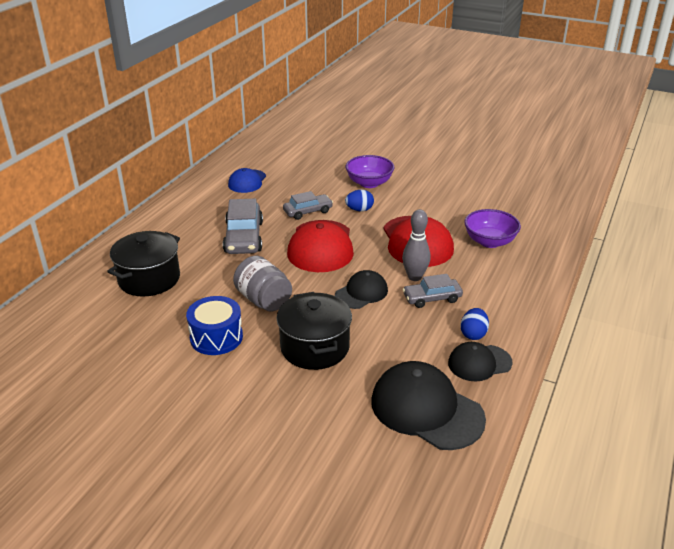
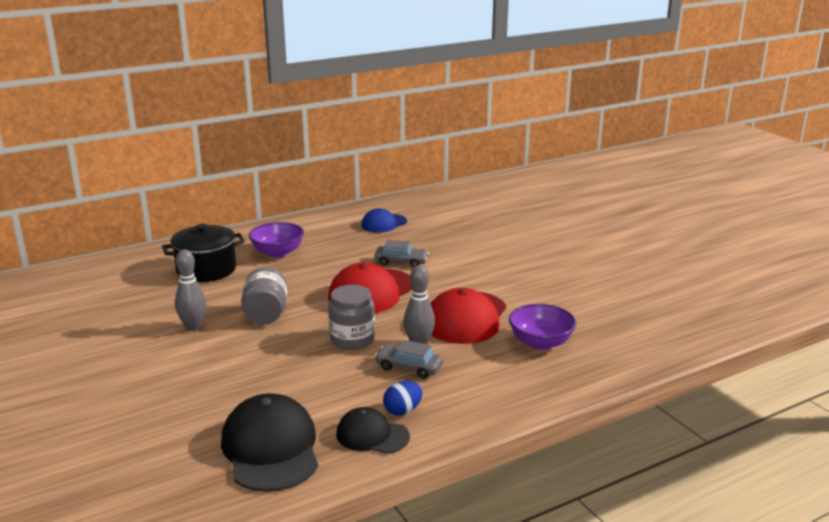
camera: 35 degrees right, 10 degrees down
(216, 337) = (193, 327): blue drum -> grey bowling pin
(243, 237) = (318, 264): grey car -> none
(315, 347) = (253, 364): black pot -> none
(359, 210) = (450, 275): blue egg -> none
(361, 293) = (352, 339): black cap -> grey jar
(369, 183) = (493, 256): purple bowl -> purple bowl (277, 253)

